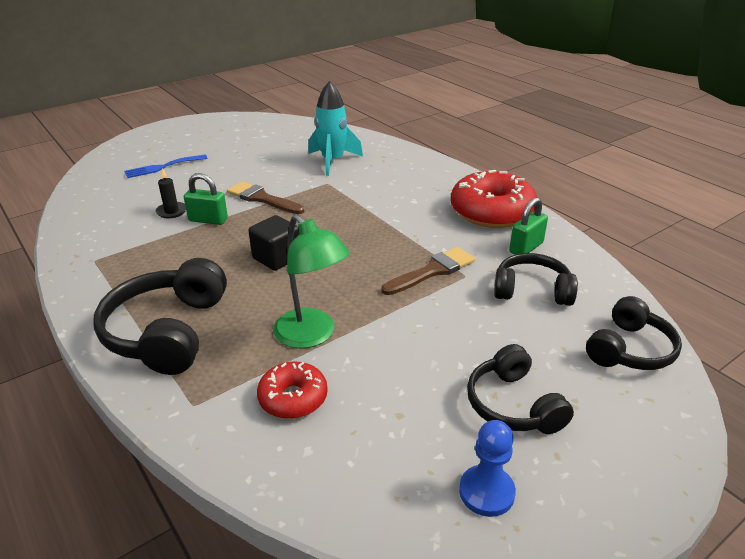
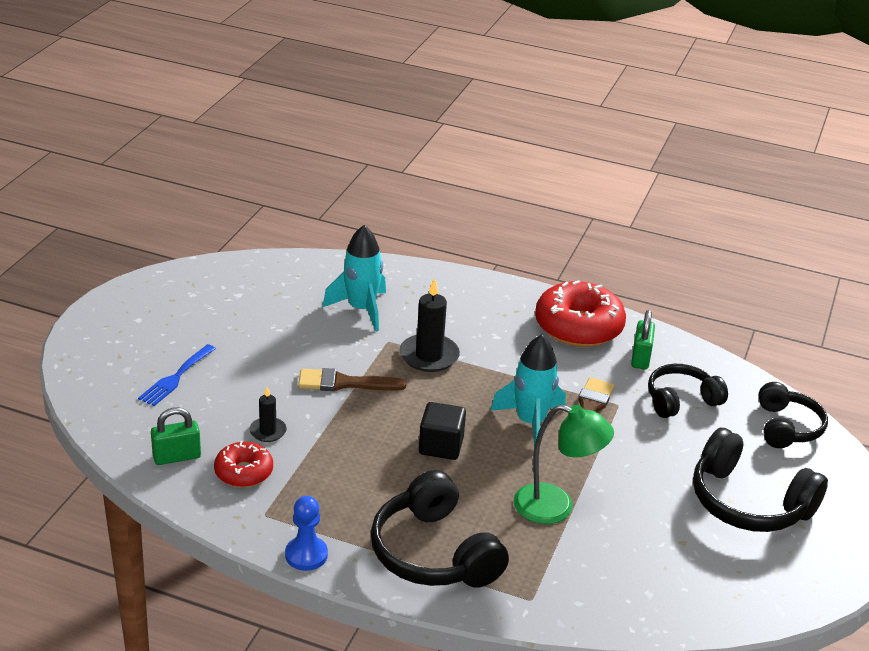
camera: 35 degrees left, 0 degrees up
(208, 220) = (320, 428): green padlock -> green padlock (177, 457)
(293, 398) = (598, 562): red donut -> red donut (244, 472)
(345, 199) = (429, 356): none -> black candle
(369, 265) = (530, 423): none -> turquoise rocket
(486, 492) = (783, 568): blue pawn -> blue pawn (306, 555)
(513, 405) = (748, 502): black headphones -> black headphones, size x1.53

